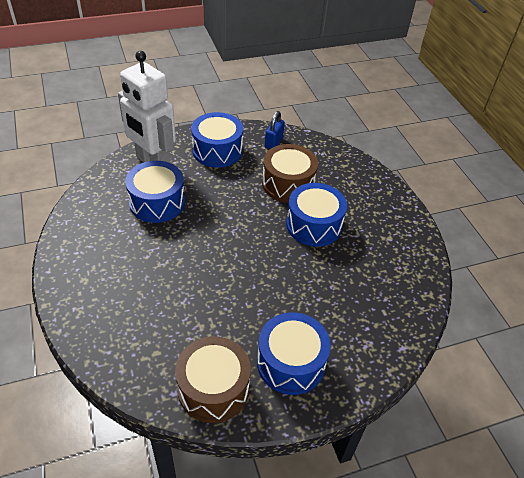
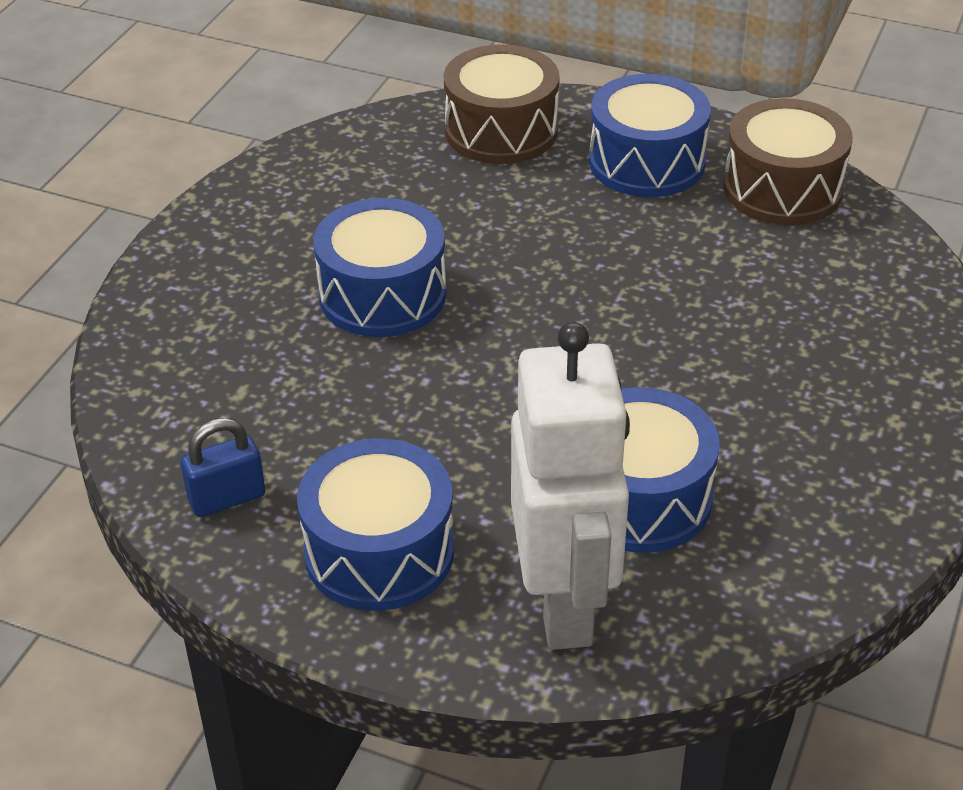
camera: 135 degrees left, 5 degrees down
(288, 184) = (327, 388): brown drum -> brown drum (501, 130)

